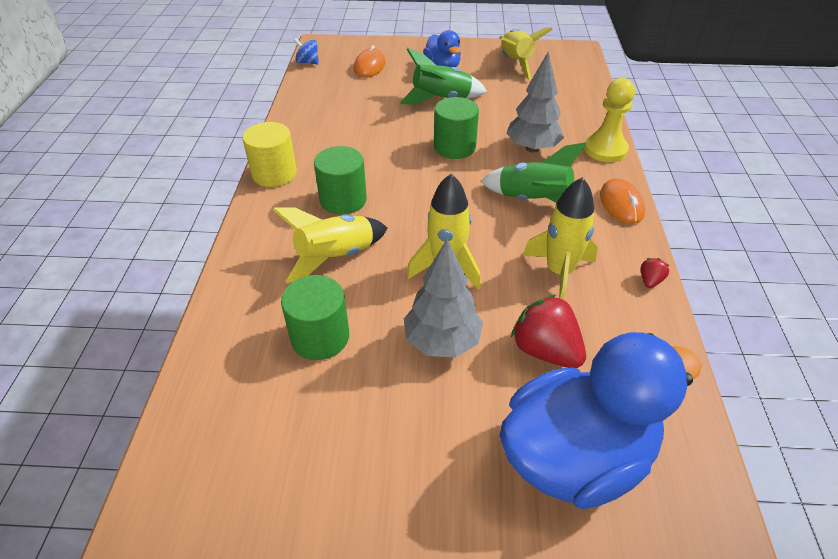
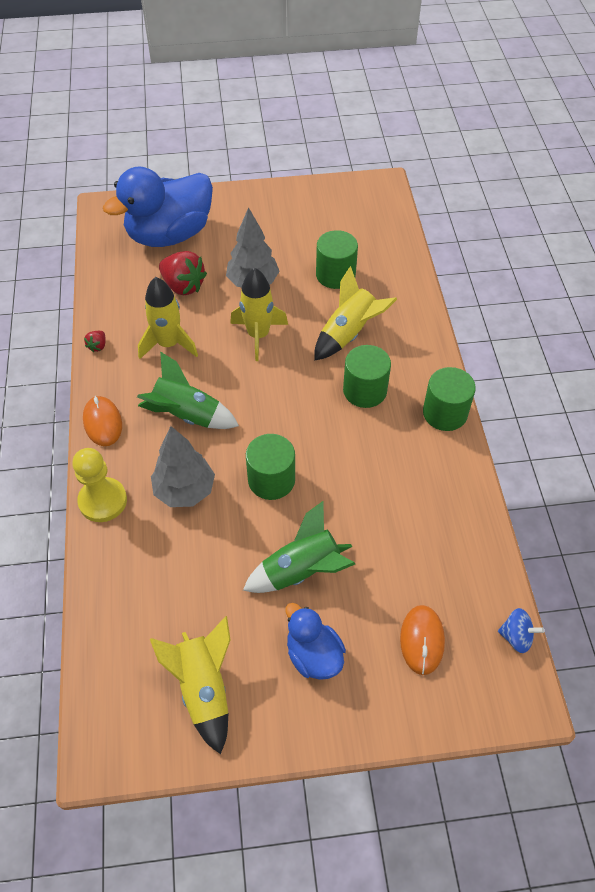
camera: 170 degrees right, 10 degrees up
(274, 174) = (445, 413): yellow cylinder -> green cylinder

